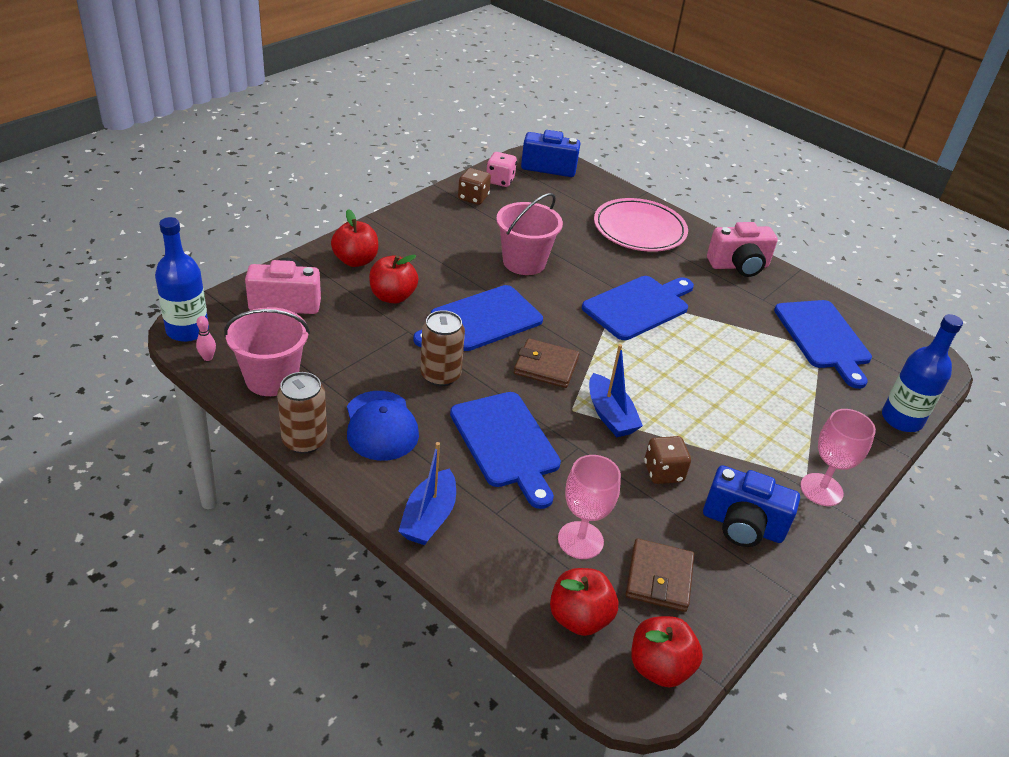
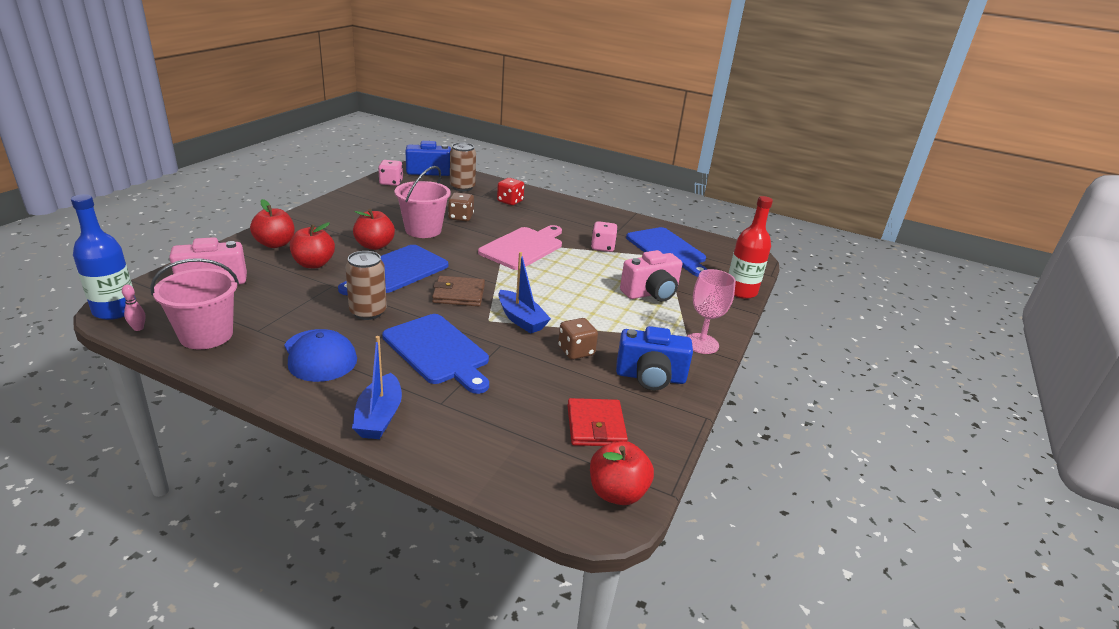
camera: 15 degrees left, 10 degrees down
(304, 440) = (246, 377): brown can -> brown can (462, 187)
(473, 198) = (371, 195): brown dice -> brown dice (461, 217)
(579, 618) = (536, 469): red apple -> red apple (374, 246)
(580, 540) = (521, 410): pink goblet -> none
(639, 229) = (510, 201): pink plate -> red dice
(639, 306) = (523, 247): blue cutting board -> pink cutting board
(659, 578) = (595, 426): brown wallet -> red wallet
(739, 266) = (591, 215): pink camera -> pink camera (651, 293)
(739, 321) = (602, 247): none -> pink dice
(901, 419) = (741, 291): blue bottle -> red bottle

